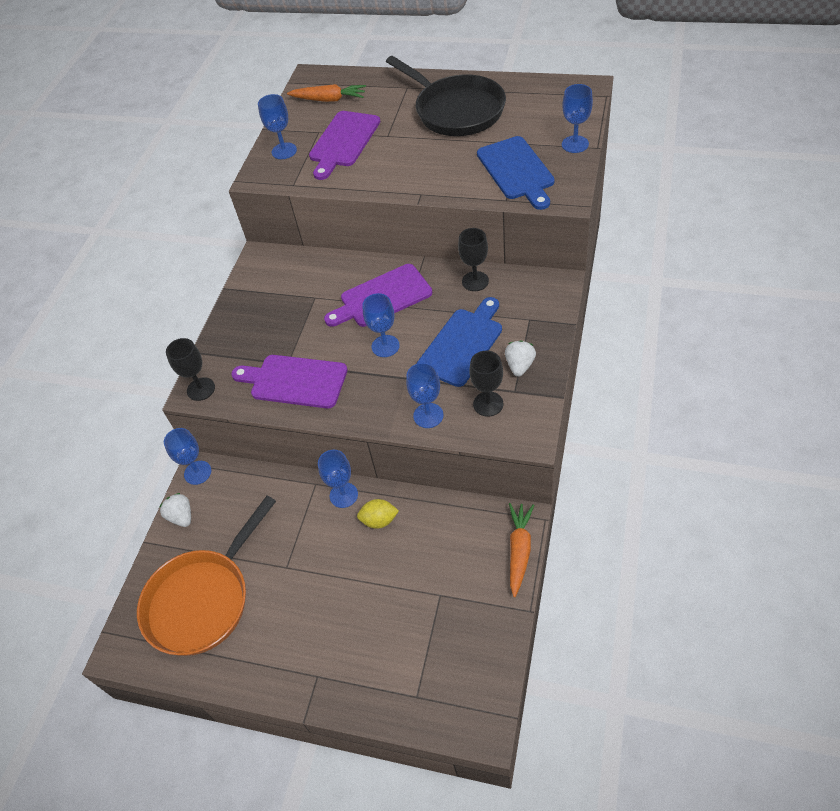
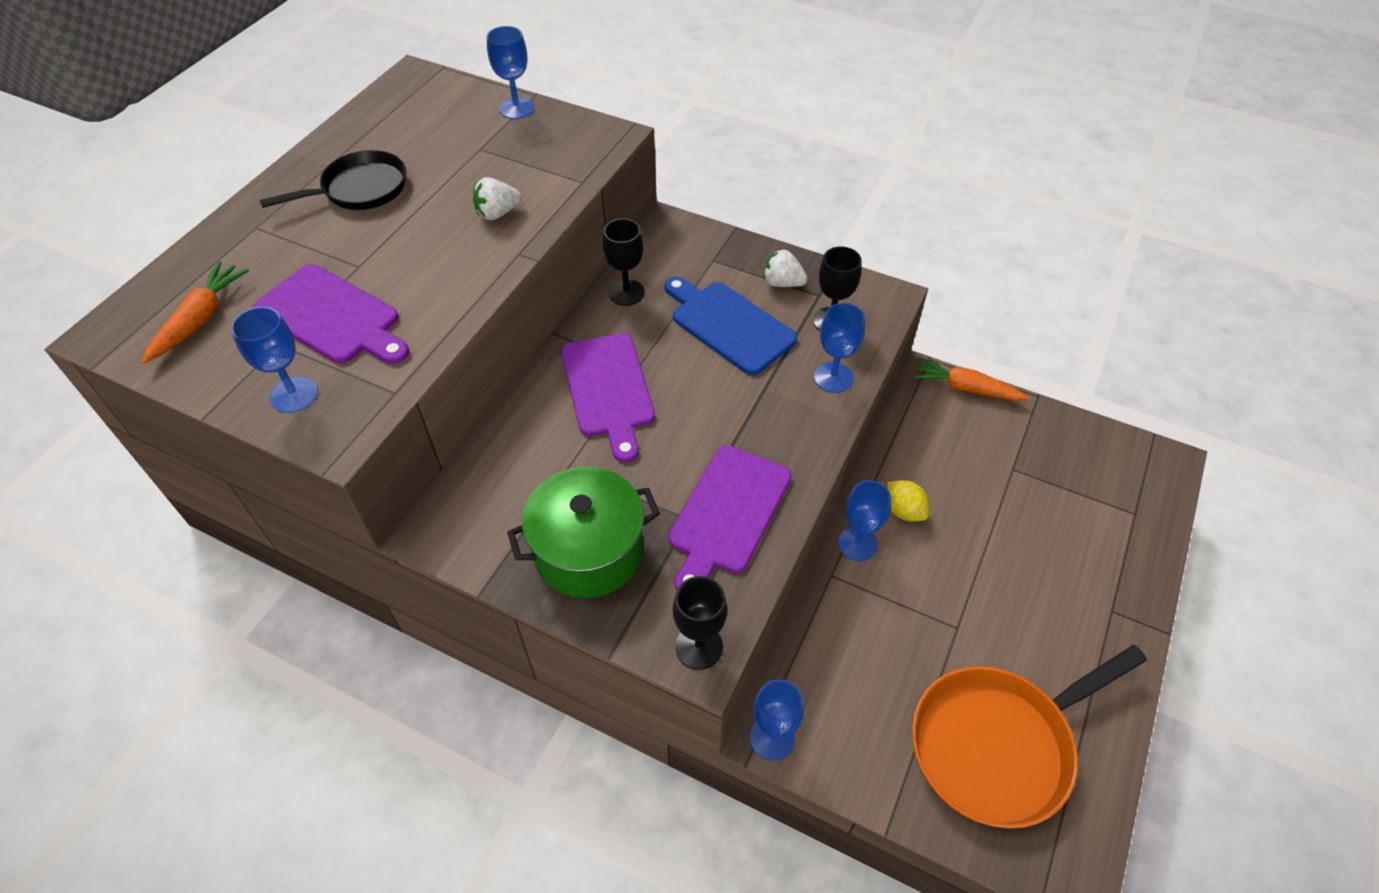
camera: 85 degrees left, 0 degrees up
(181, 516) = (850, 769): white strawberry -> white strawberry (497, 213)
(203, 600) = (997, 745): orange pan -> orange pan turned 105 degrees clockwise
(257, 324) = (589, 551): none -> green pot
(379, 520) = (904, 510): yellow lemon -> yellow lemon turned 45 degrees counterclockwise
(385, 346) = (701, 400): blue goblet -> none
(456, 110) = (360, 189): black pan -> black pan, size x0.62
(516, 171) = (533, 162): blue cutting board -> none

